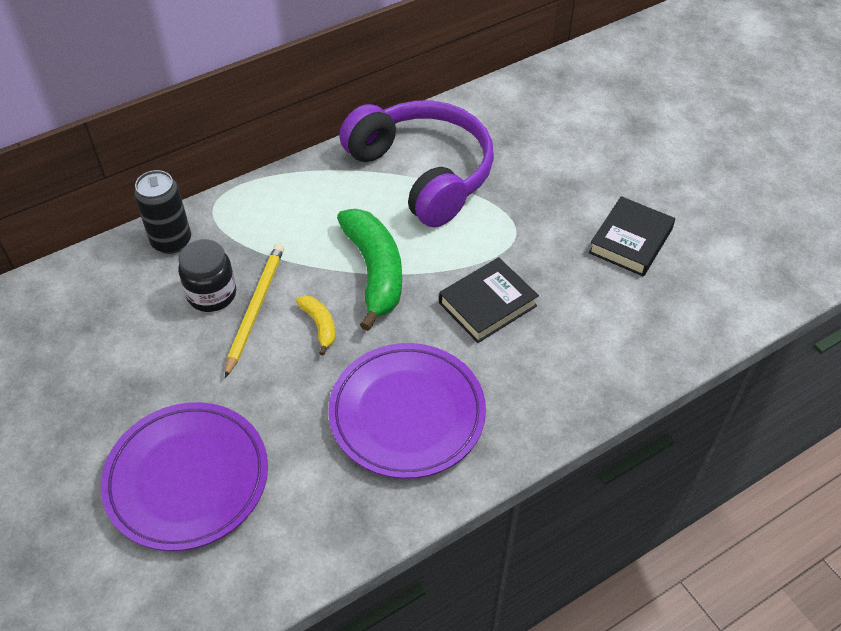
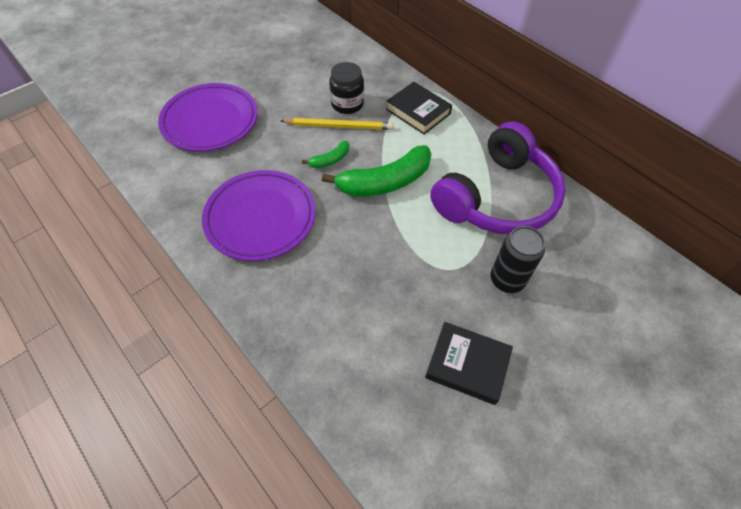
camera: 80 degrees right, 5 degrees up
(171, 241) = (387, 78): black can -> black can (507, 280)
(319, 325) = (330, 160): yellow banana -> green banana
(487, 304) = (367, 256): black book -> black book (418, 112)

